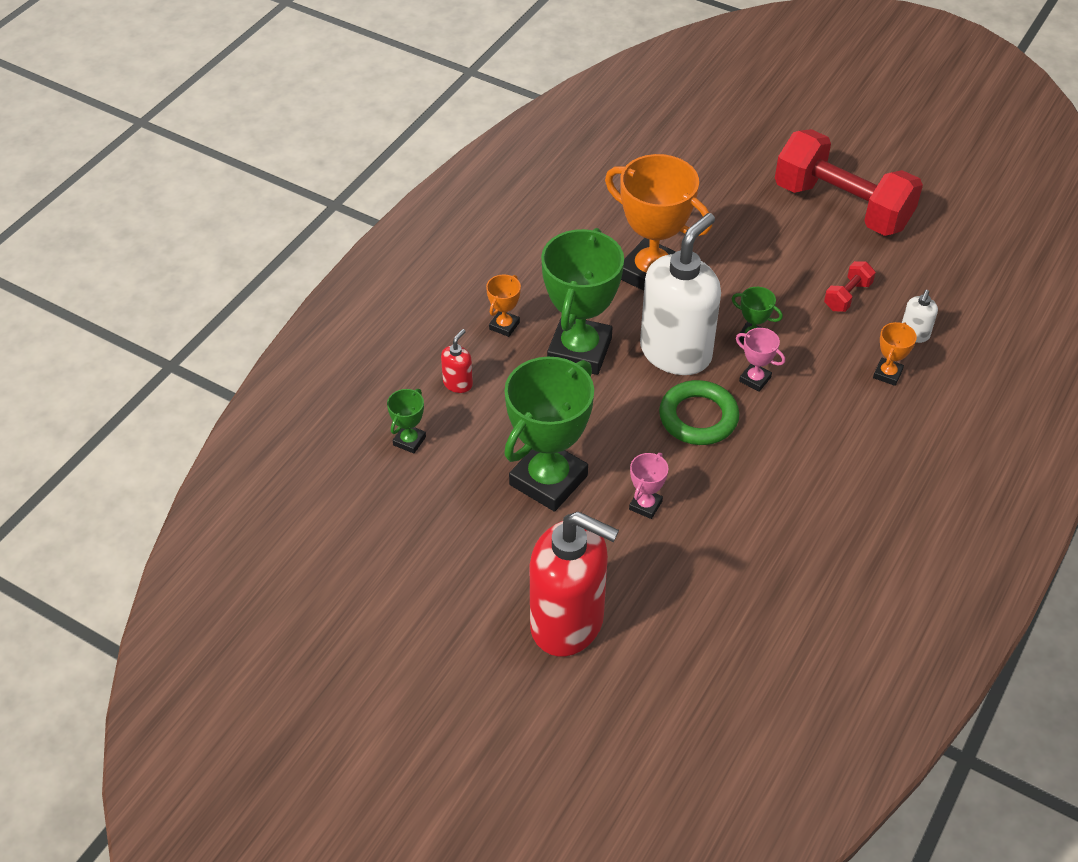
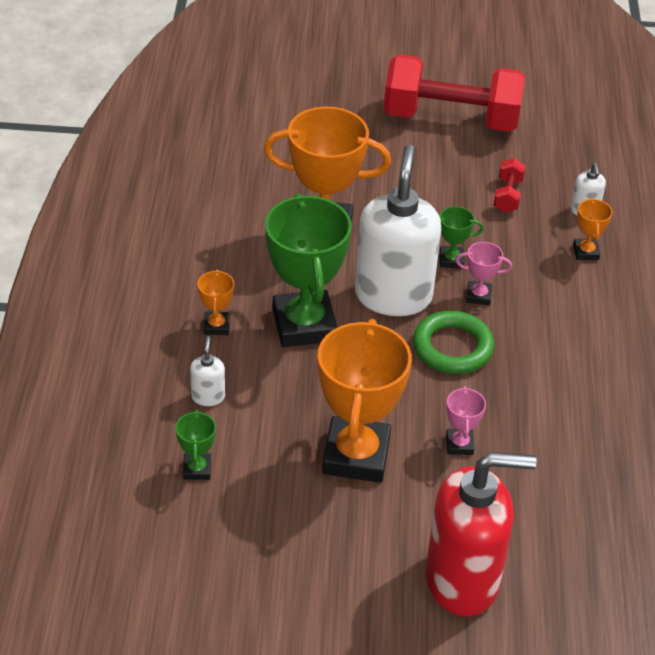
camera: 30 degrees left, 5 degrees down
(458, 383) = (208, 396): red soap dispenser -> white soap dispenser
(548, 480) = (356, 455): green trophy -> orange trophy

